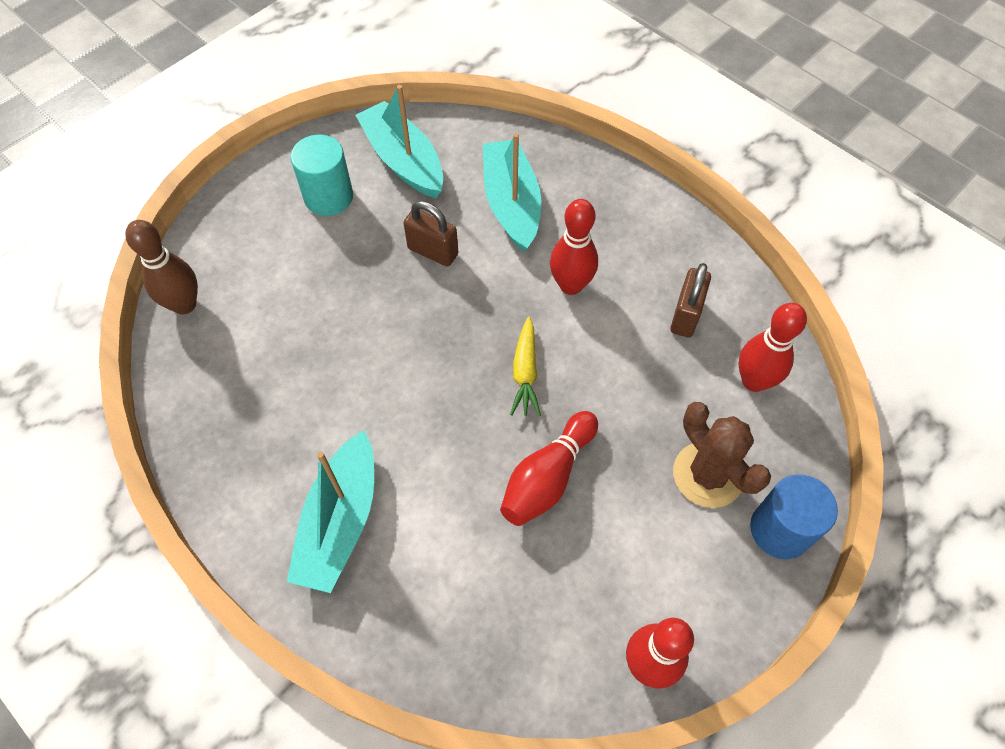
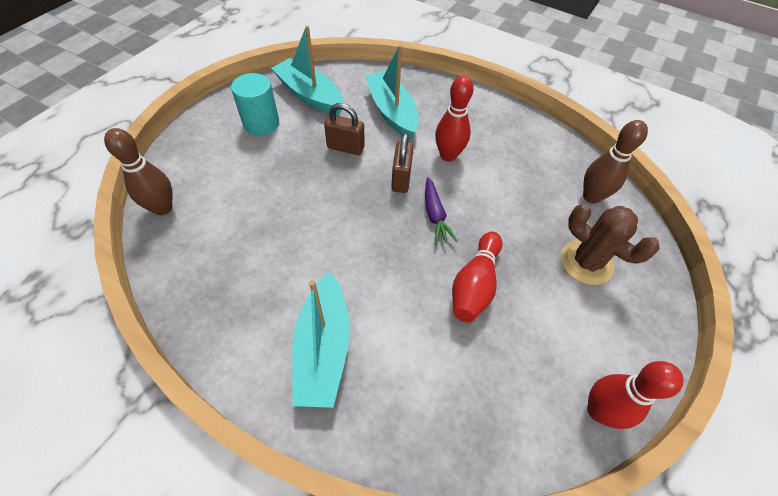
camera: 15 degrees left, 5 degrees down
(525, 373) = (435, 215): yellow carrot -> purple carrot
(685, 315) = (531, 163): brown padlock -> brown padlock (401, 179)
(754, 381) = (591, 196): red bowling pin -> brown bowling pin
(780, 530) = (650, 291): blue cylinder -> none

